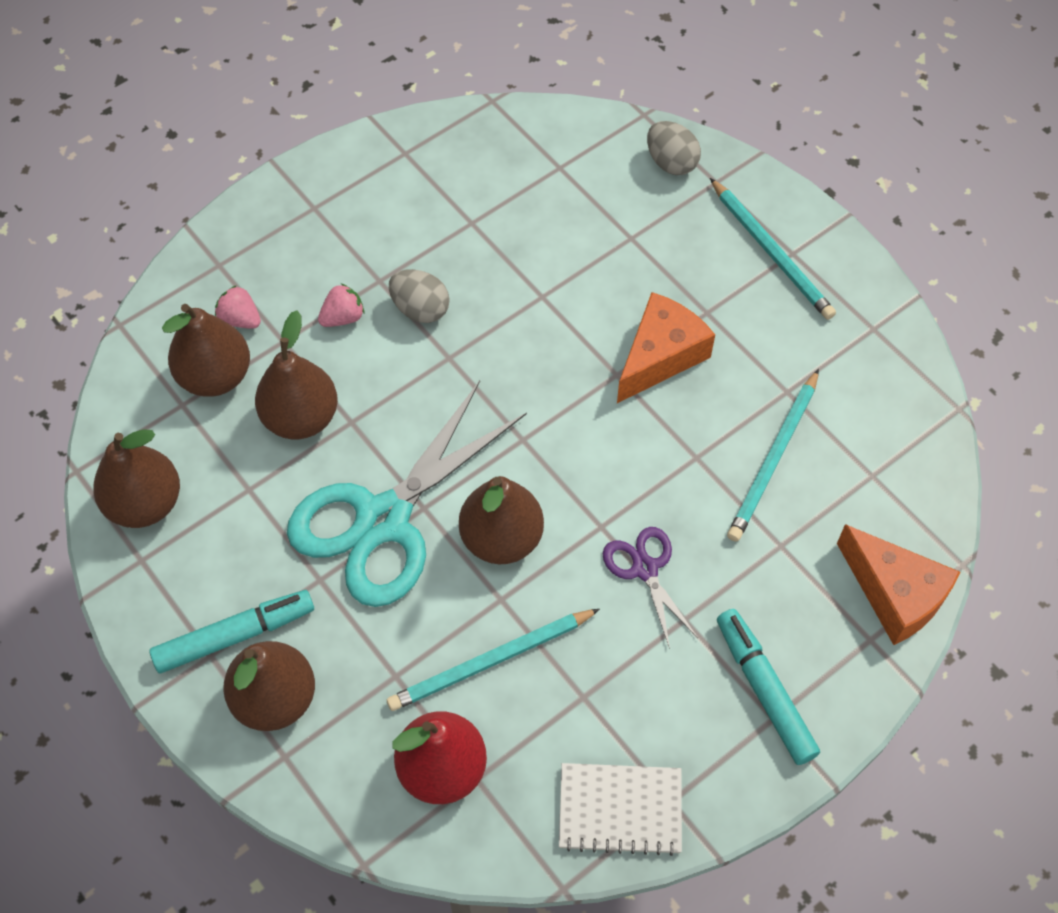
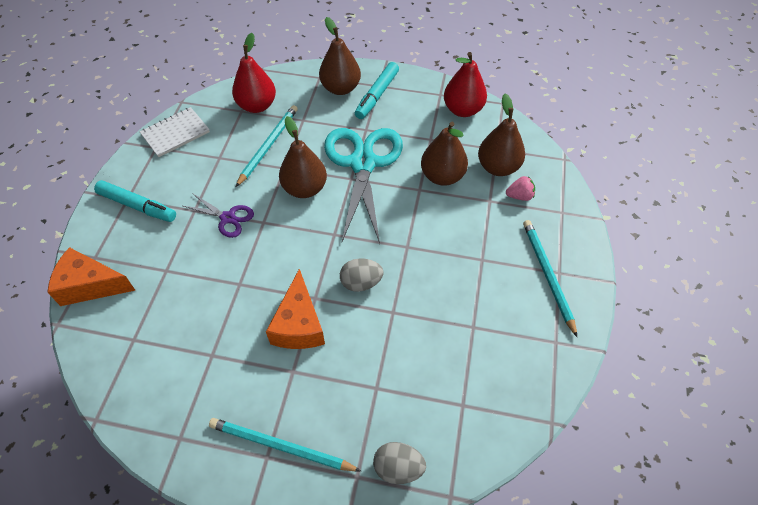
camera: 140 degrees right, 5 degrees down
(145, 503) = (463, 110): brown pear -> red pear
(343, 317) = (477, 229): pink strawberry -> none
(420, 309) = (446, 259): grey egg -> grey egg (361, 283)
(773, 459) = (195, 311): turquoise pencil -> turquoise pencil (547, 275)

